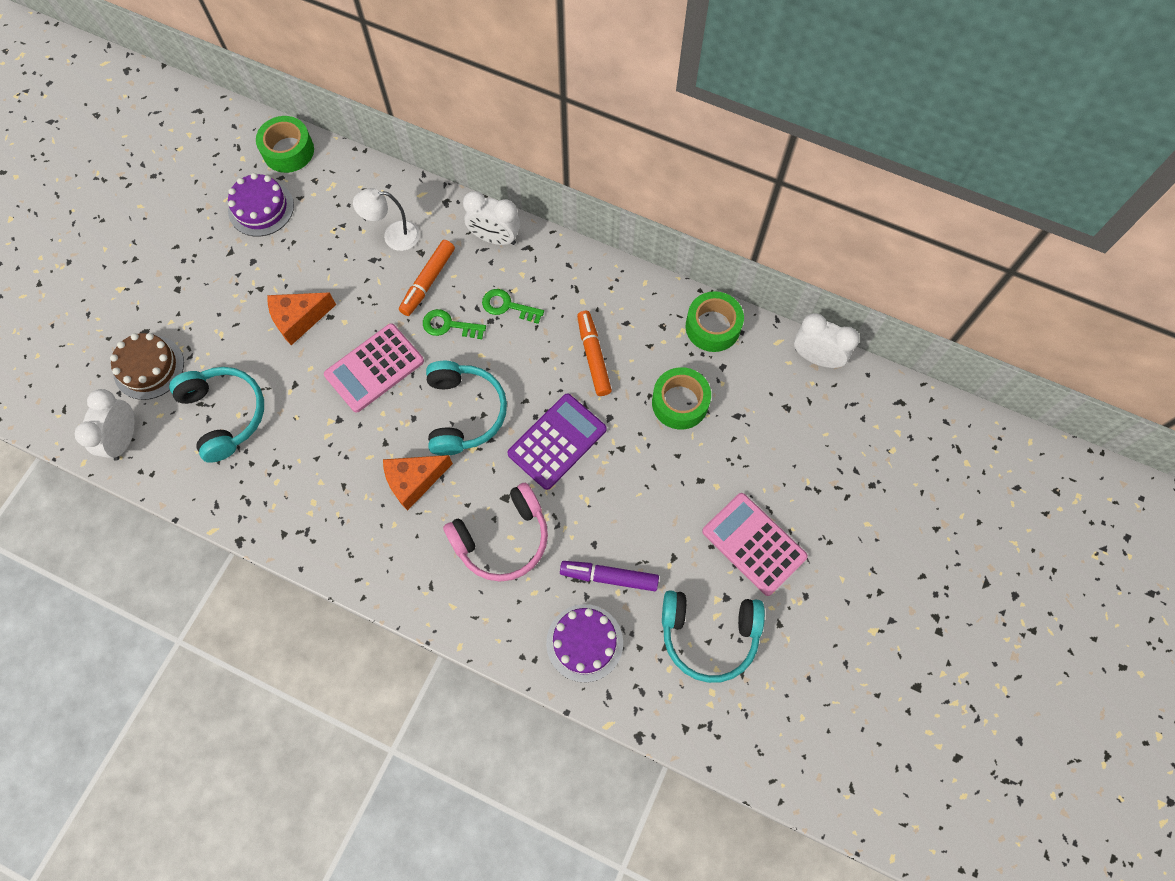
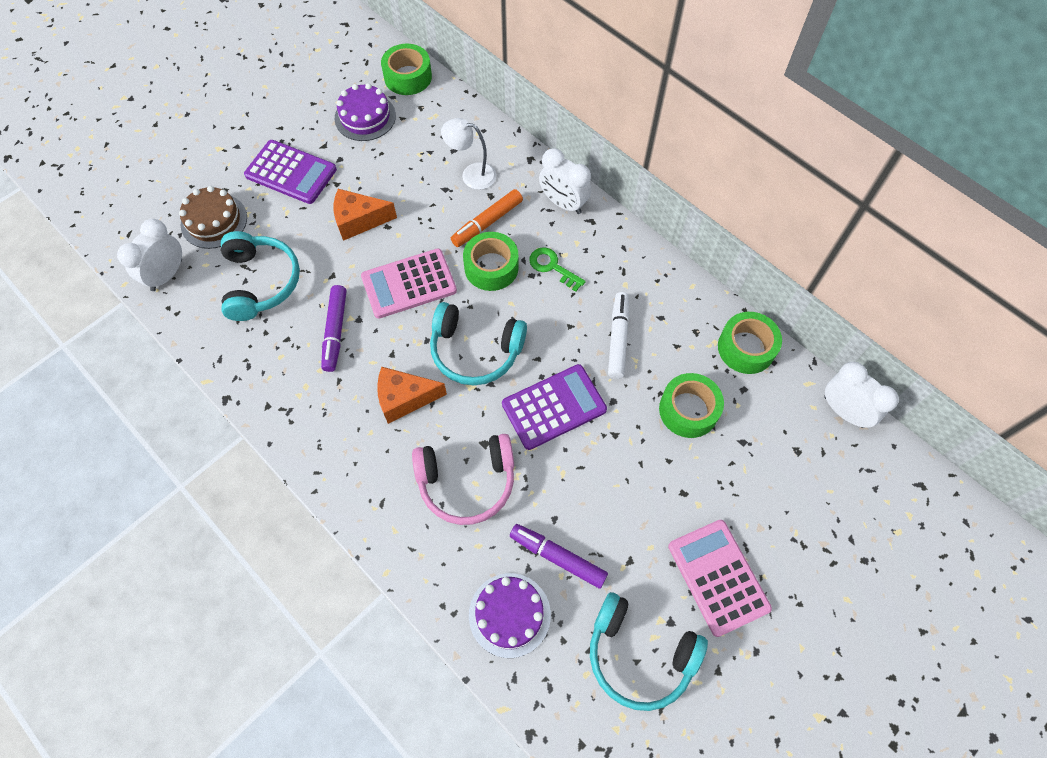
camera: 20 degrees right, 5 degrees down
(208, 291) = (291, 172): none -> purple calculator
(320, 438) = (335, 331): none -> purple marker
(448, 325) = (491, 267): green key -> green tape
(464, 413) = (475, 351): turquoise headphones -> turquoise headphones turned 90 degrees clockwise
(593, 357) = (618, 339): orange marker -> white marker

